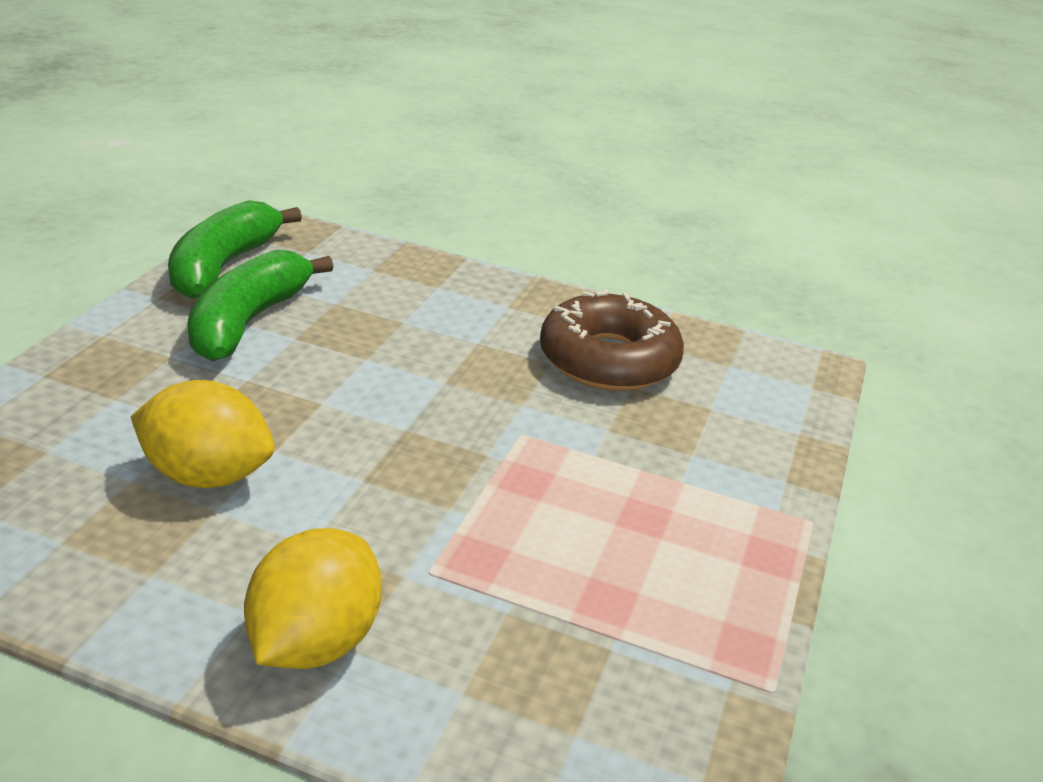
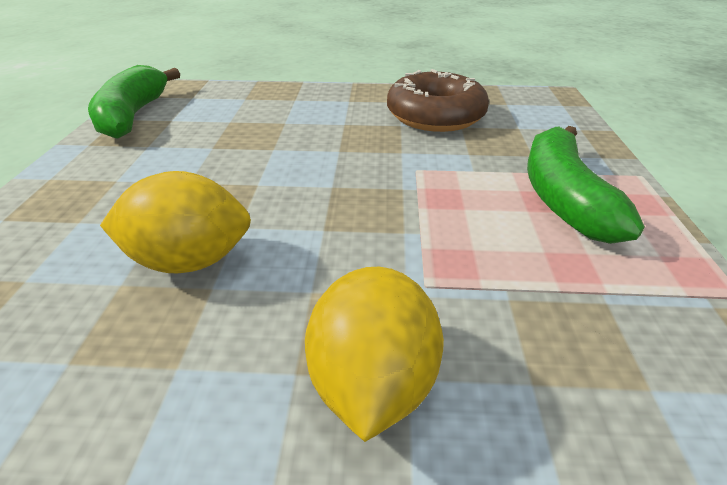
camera: 15 degrees left, 5 degrees up
(249, 321) = (170, 144): green banana -> green banana (563, 197)

